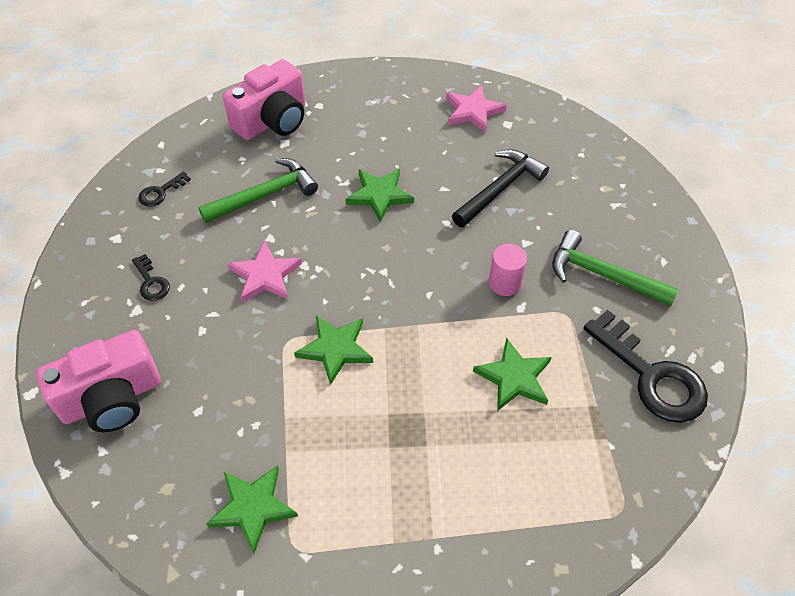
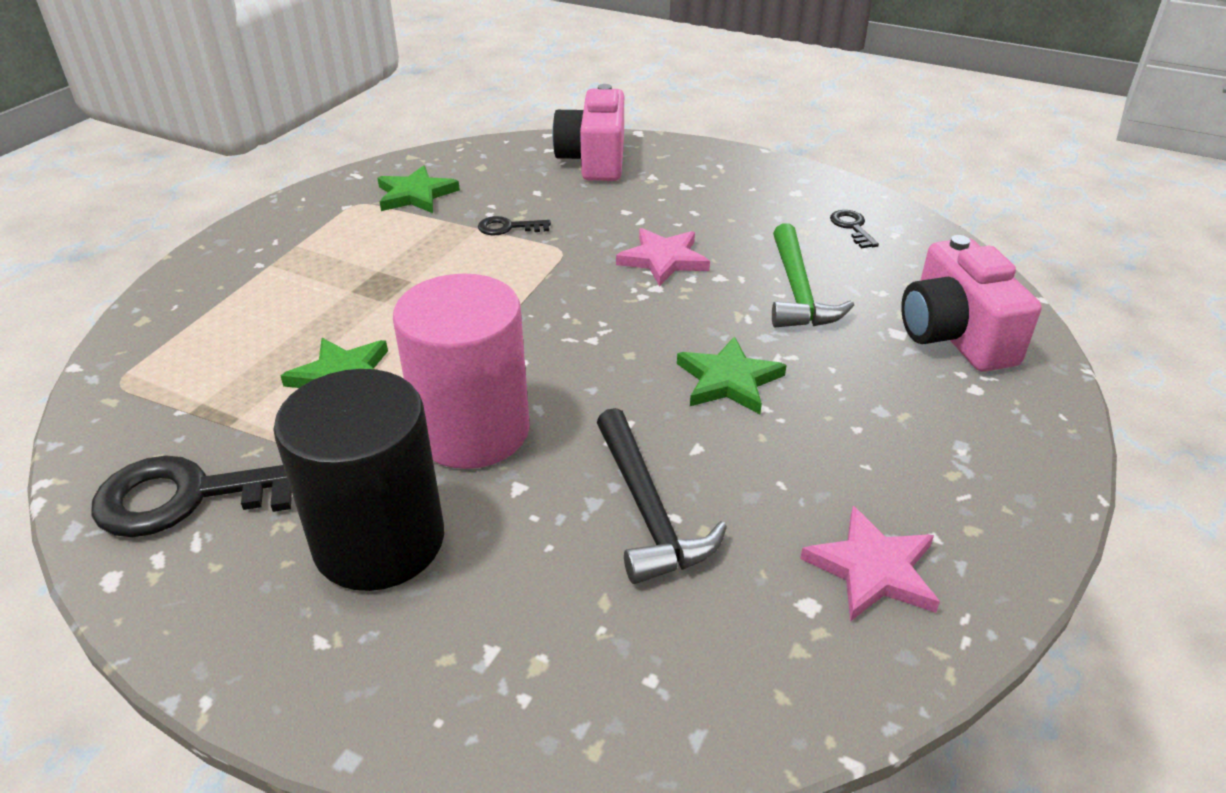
camera: 120 degrees right, 15 degrees down
(151, 282) = (714, 198): black key -> black key (508, 228)
(335, 349) = (520, 274): green star -> none
(504, 283) = (472, 431): pink cylinder -> pink cylinder, size x2.19
(602, 275) = (379, 541): green hammer -> black cylinder

